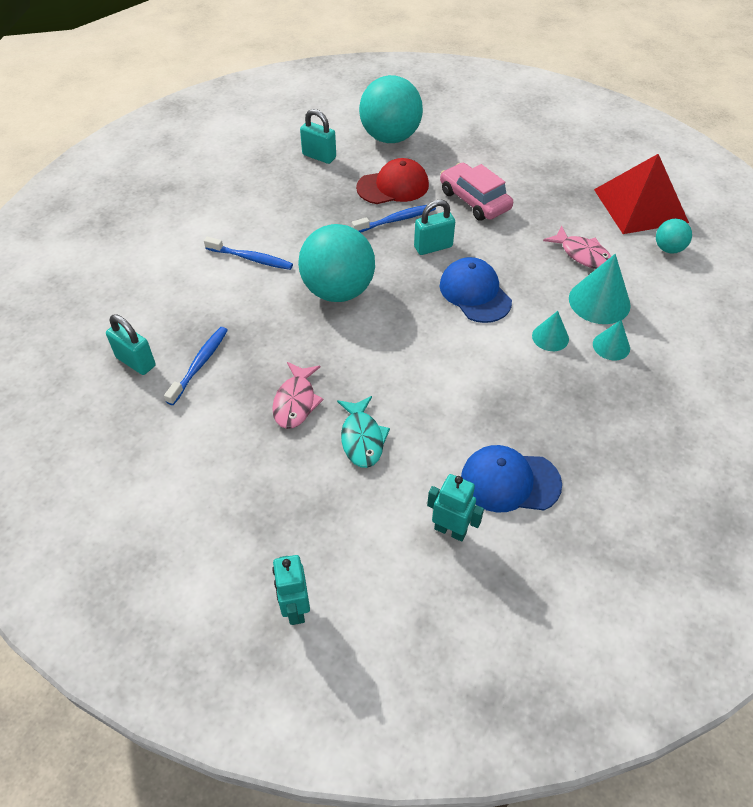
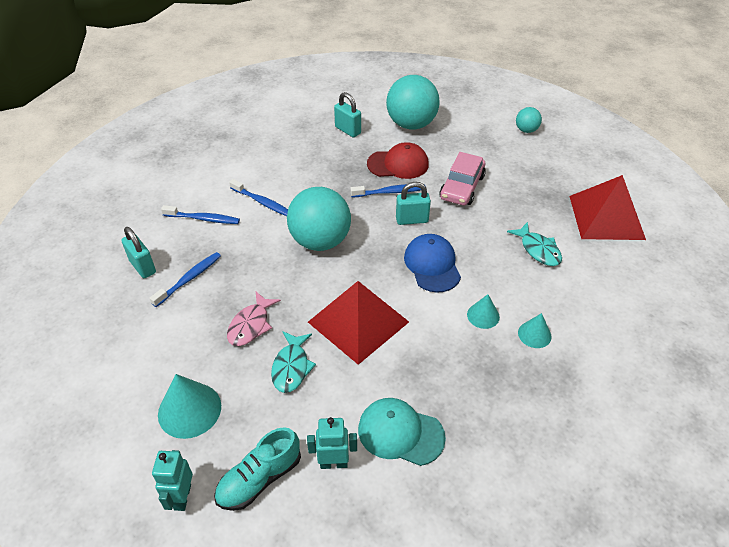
camera: 15 degrees right, 5 degrees down
(186, 291) = (203, 219): none -> blue toothbrush
(375, 567) = (259, 479): none -> turquoise shoe
(417, 372) = (358, 322): none -> red pyramid
(450, 530) = (333, 463): turquoise robot -> turquoise robot turned 45 degrees counterclockwise
(474, 200) = (461, 187): pink car -> pink car turned 135 degrees counterclockwise
(509, 481) = (400, 433): blue cap -> turquoise cap
(582, 254) = (538, 250): pink fish -> turquoise fish
(599, 301) = (538, 293): turquoise cone -> turquoise cone (189, 410)
(668, 249) = (618, 259): turquoise ball -> turquoise ball (526, 130)

